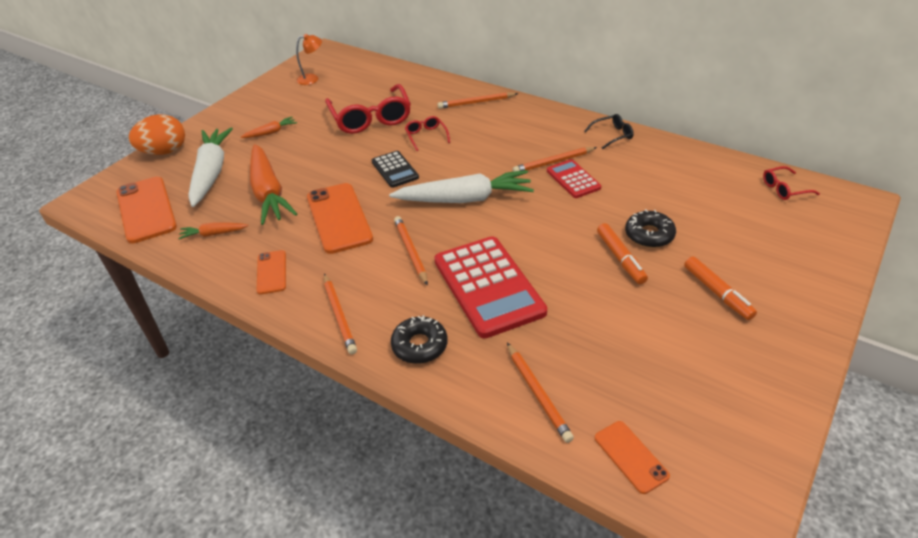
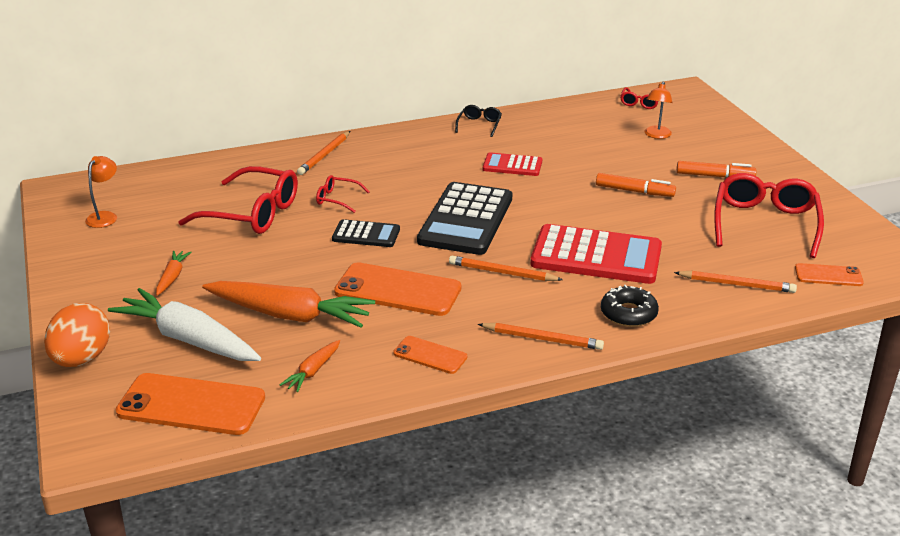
camera: 55 degrees left, 10 degrees down
(465, 199) = (466, 220): white carrot -> black calculator
(553, 162) = (476, 163): orange pencil -> none
(649, 235) = (623, 169): black donut -> none
(673, 366) = (765, 223): none -> red glasses
(739, 225) = (656, 135): none -> orange lamp

